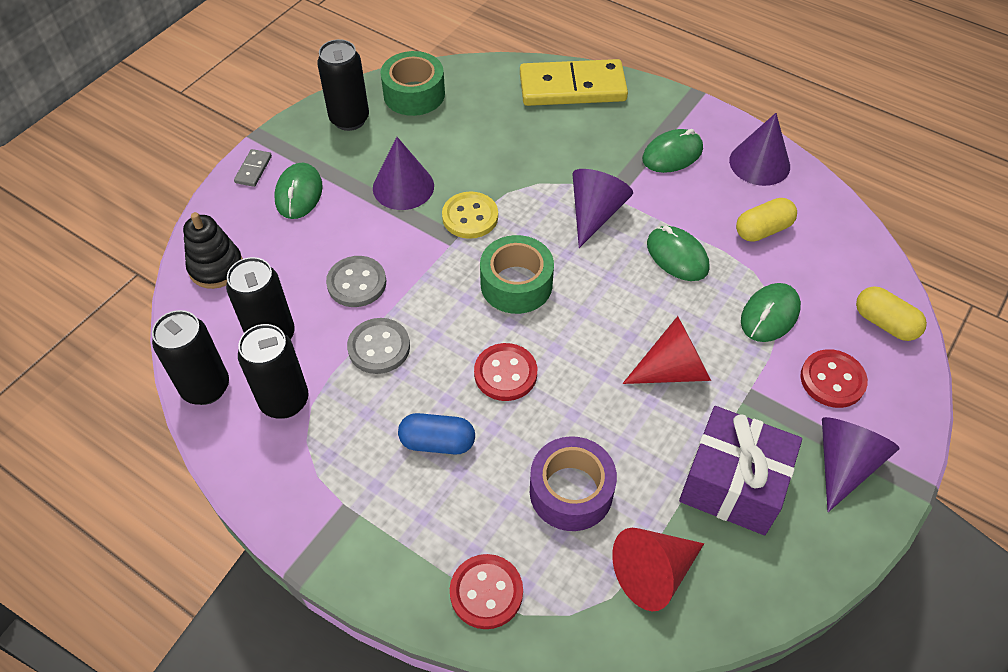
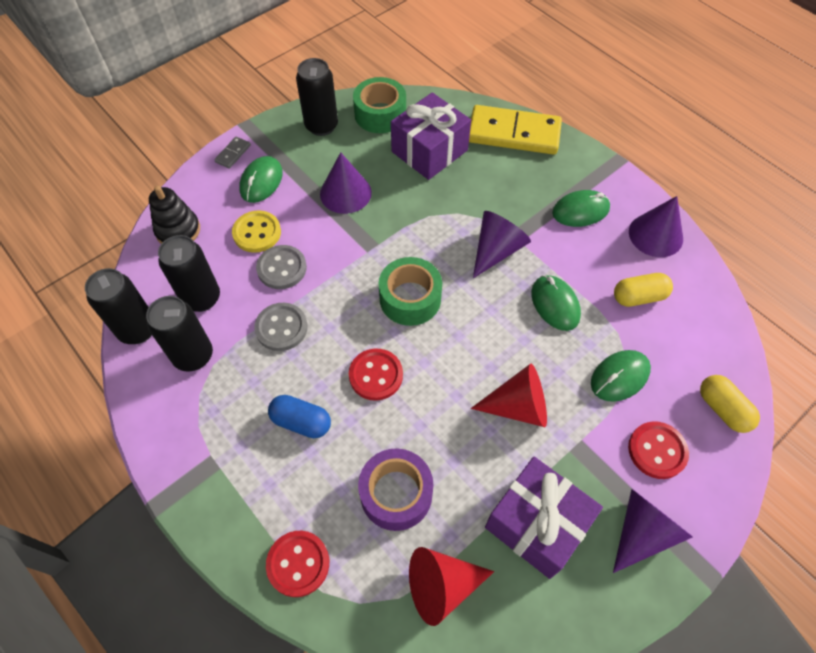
camera: 15 degrees right, 5 degrees up
(470, 217) = (391, 231): yellow button -> yellow button (257, 233)
(484, 123) = (429, 151): none -> purple gift

